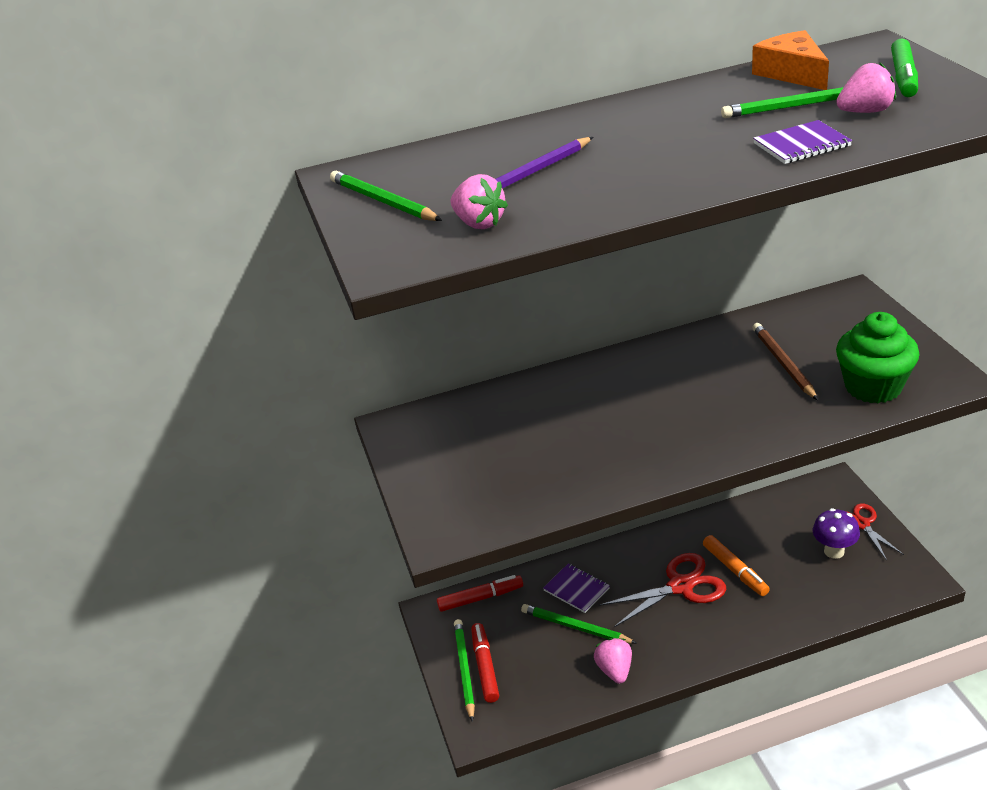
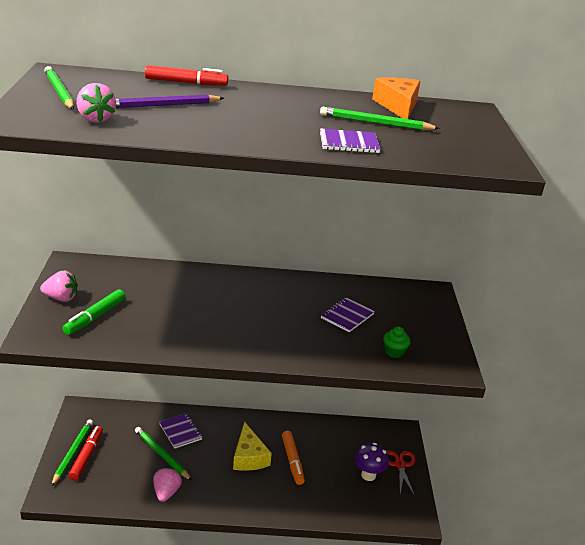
camera: 10 degrees right, 5 degrees down
(481, 598) = (117, 413): red marker -> red marker (186, 83)
(680, 586) = (249, 457): red scissors -> yellow cheese
(783, 363) = (347, 316): brown pencil -> purple notebook
(865, 112) = (415, 139): pink strawberry -> pink strawberry (61, 298)
(873, 387) = (394, 352): green cupcake -> green cupcake, size x0.46
(903, 77) = (466, 130): green marker -> green marker (95, 317)

